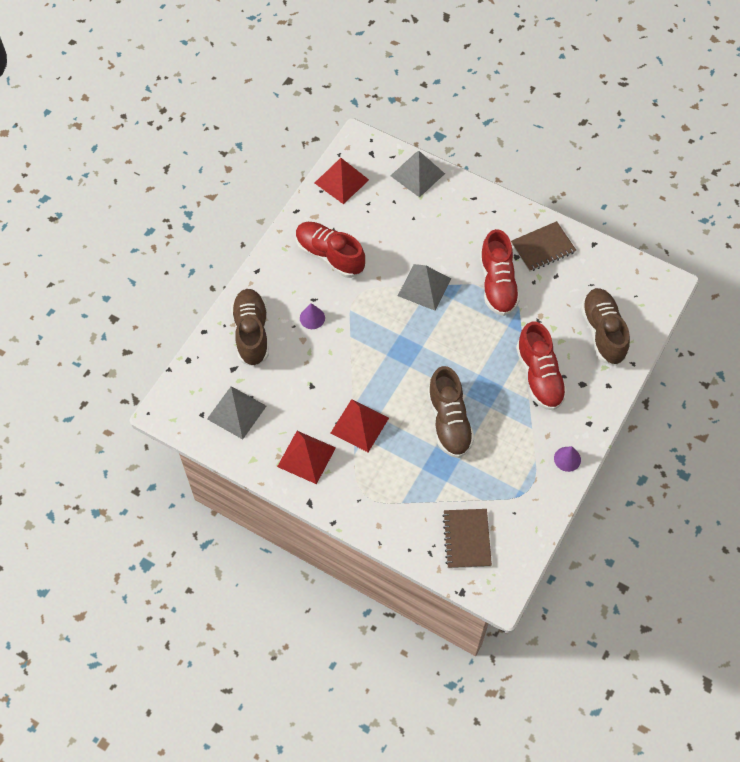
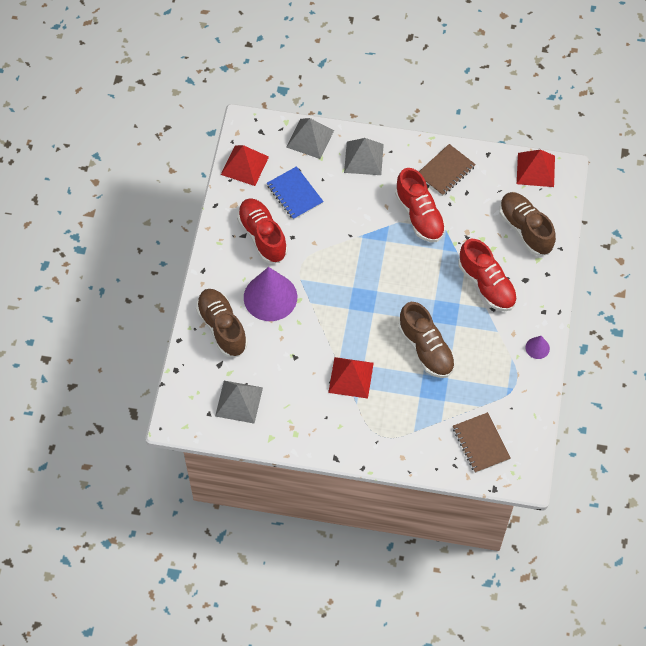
camera: 20 degrees left, 0 degrees up
(306, 457) = (316, 420): red pyramid -> red pyramid (535, 169)
(312, 318) = (270, 297): purple cone -> purple cone, size x2.26
(330, 255) = (262, 236): red shoe -> red shoe turned 45 degrees clockwise
(379, 224) = (295, 194): none -> blue notebook
(424, 287) = (357, 238): grey pyramid -> grey pyramid (363, 158)

